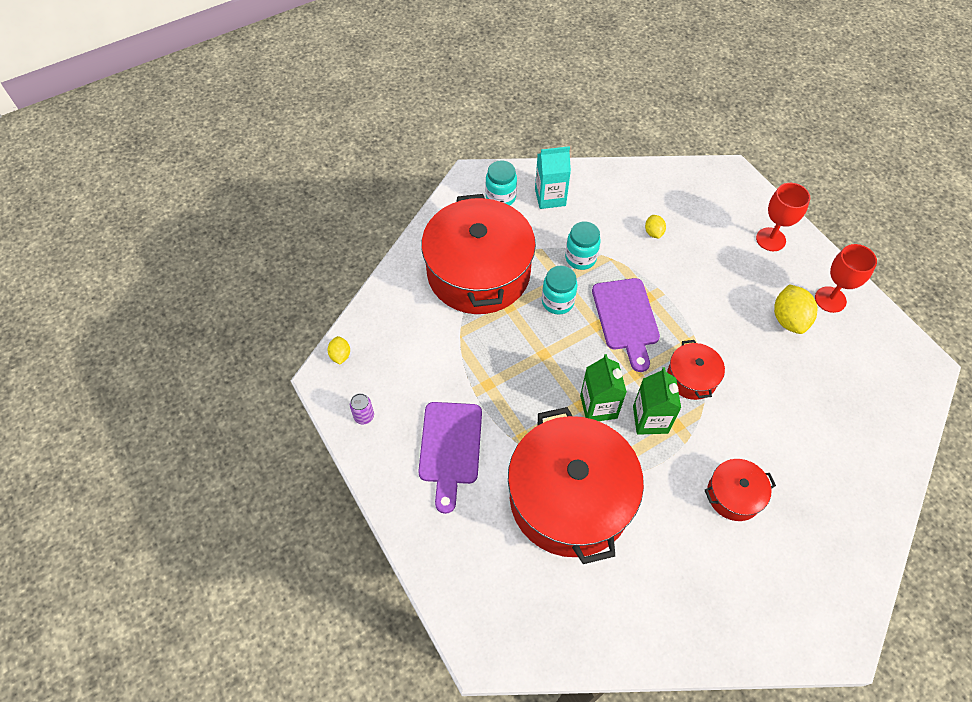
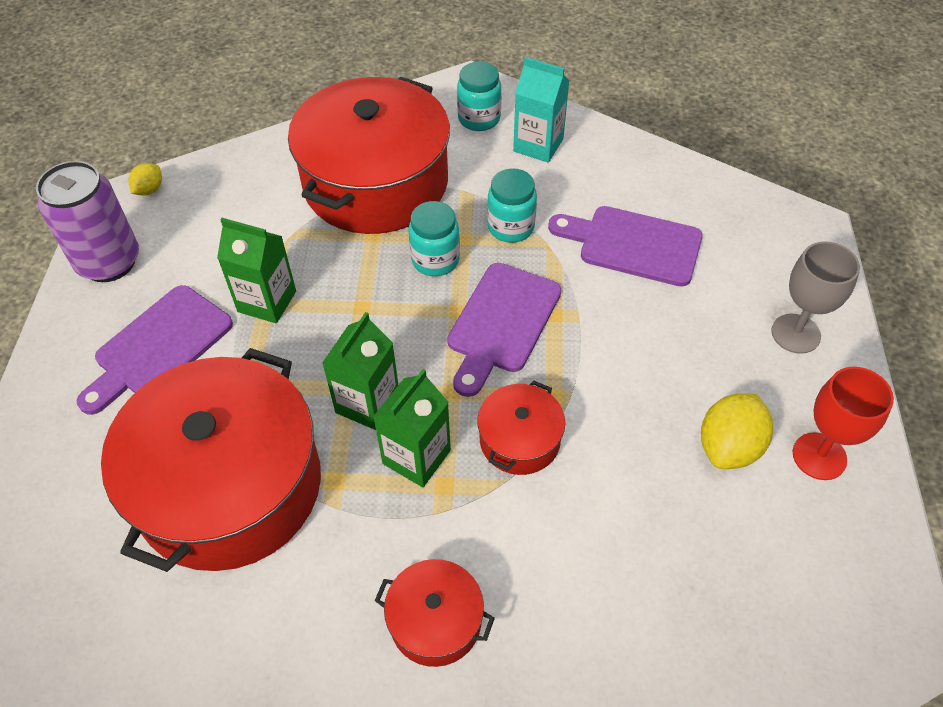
camera: 35 degrees right, 5 degrees down
(364, 416) = (109, 262): purple can -> purple can, size x2.36
(486, 383) = (267, 301): none -> green carton
(653, 233) = (633, 245): yellow lemon -> purple cutting board
(770, 239) = (795, 333): red goblet -> grey goblet

